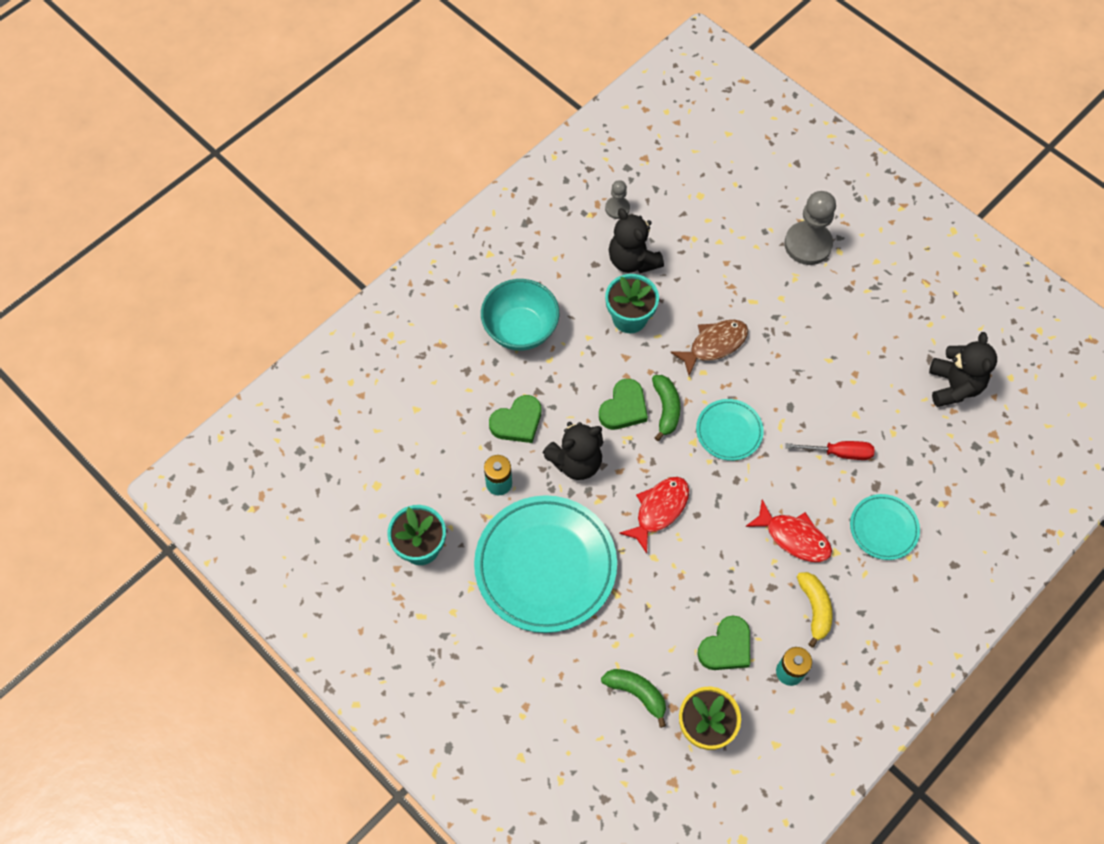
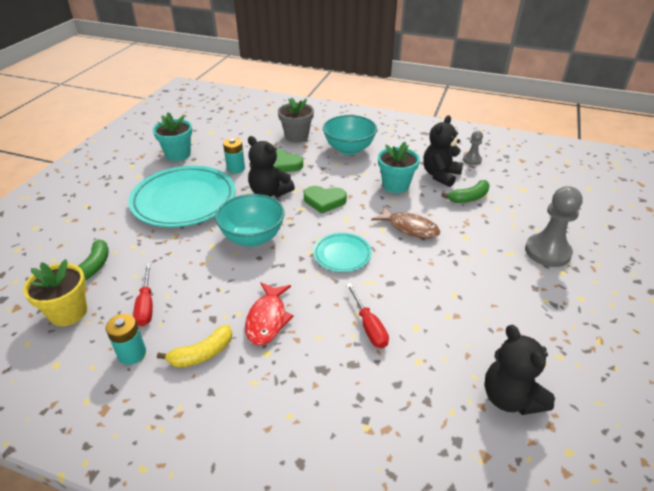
camera: 65 degrees right, 25 degrees down
(451, 378) = (296, 136): none -> grey flower pot
(659, 510) = (252, 238): red fish -> turquoise bowl
(666, 409) = (338, 219): green banana -> green banana (469, 198)
(726, 647) = (146, 305): green heart -> red screwdriver
(883, 528) = (310, 383): turquoise plate -> none
(954, 386) = (510, 398): black teddy bear -> black teddy bear turned 90 degrees clockwise

